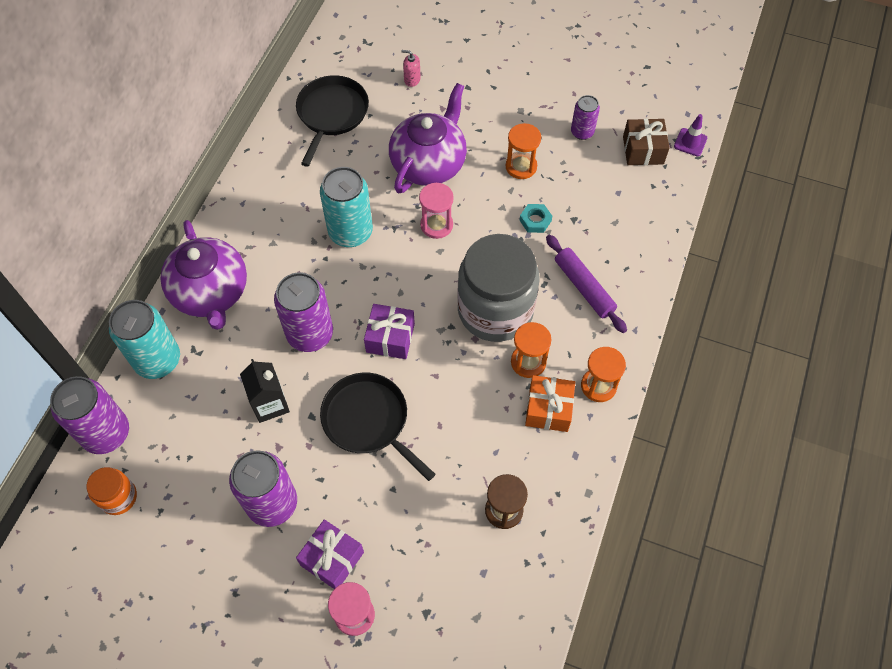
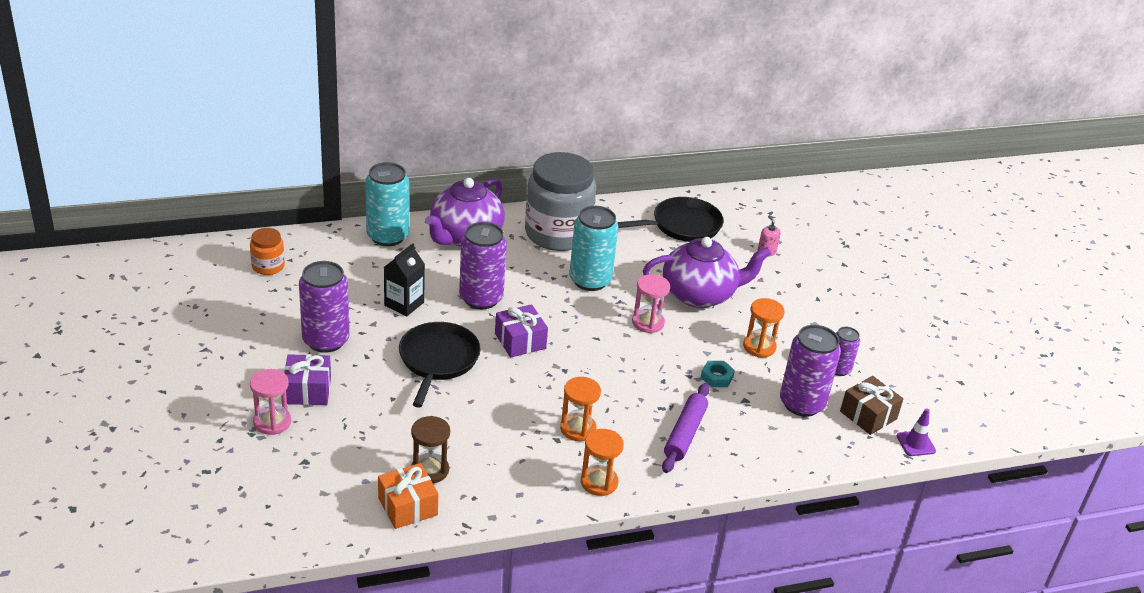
camera: 50 degrees right, 25 degrees down
(106, 433) = (310, 239): purple can -> purple can (802, 403)
(495, 310) = (606, 389): grey jar -> grey jar (557, 234)
(548, 409) = (546, 459): orange gift -> orange gift (407, 506)

